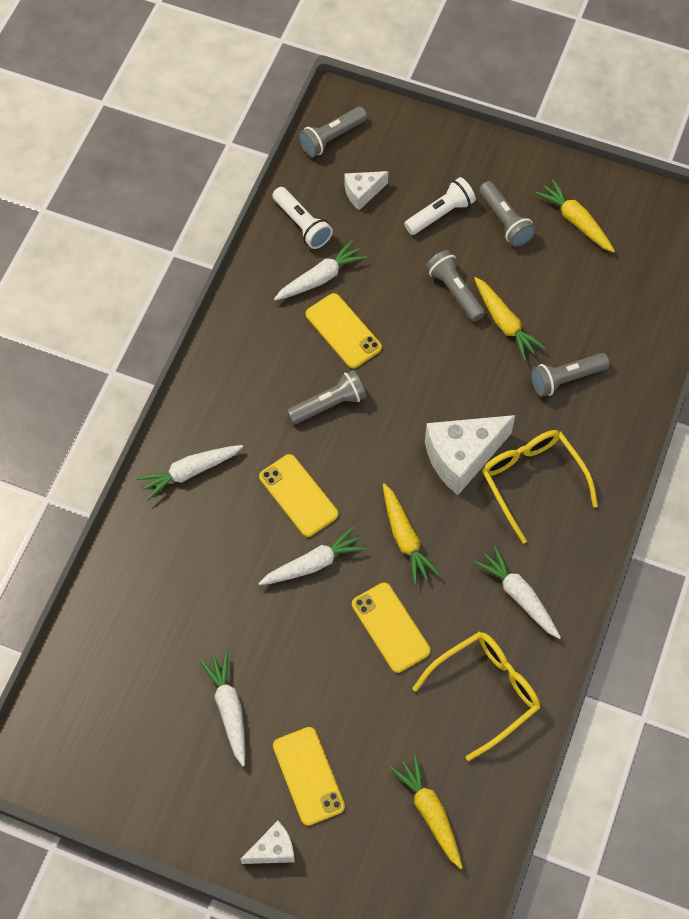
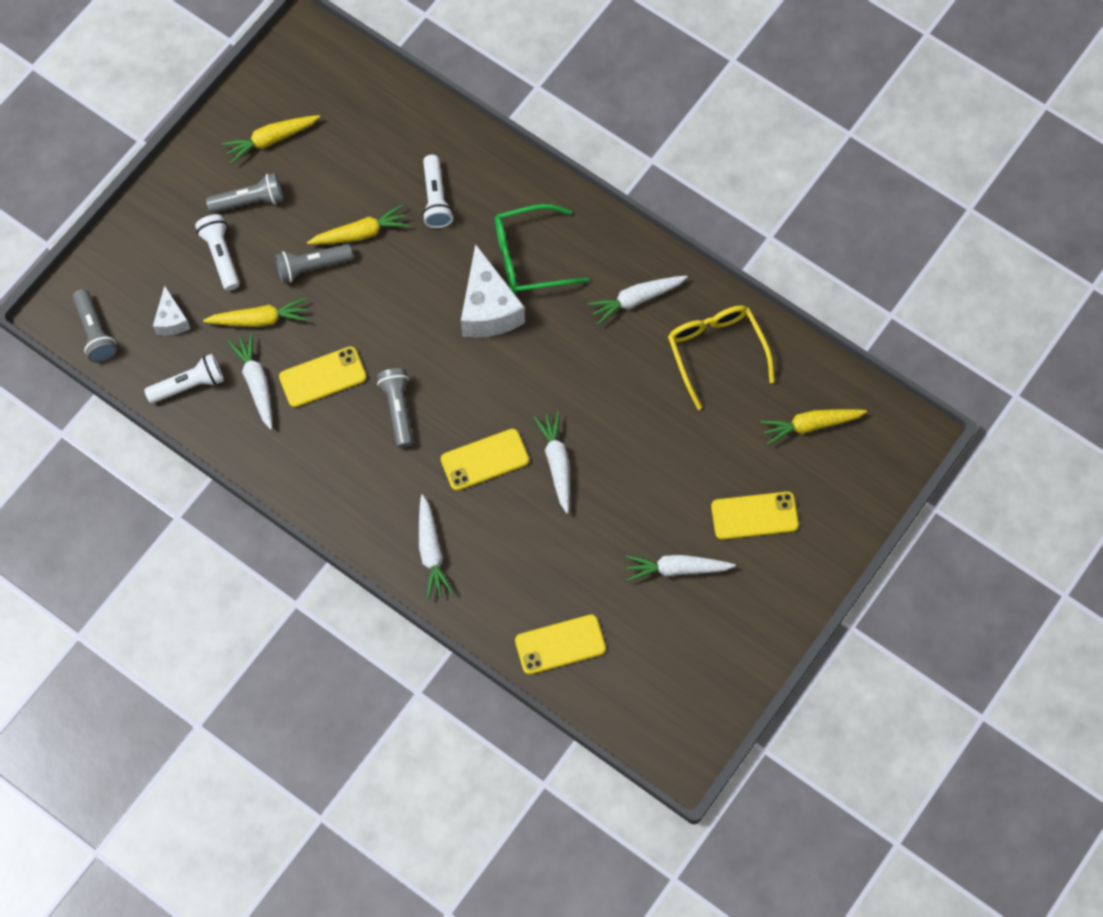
camera: 75 degrees left, 5 degrees up
(273, 849) = (812, 560): white cheese -> none
(390, 627) = (636, 413): yellow phone -> yellow phone (560, 644)
(405, 538) = (554, 378): yellow carrot -> yellow carrot (259, 319)
(532, 482) = (530, 257): yellow glasses -> green glasses
(565, 379) = (435, 199): grey flashlight -> white flashlight

